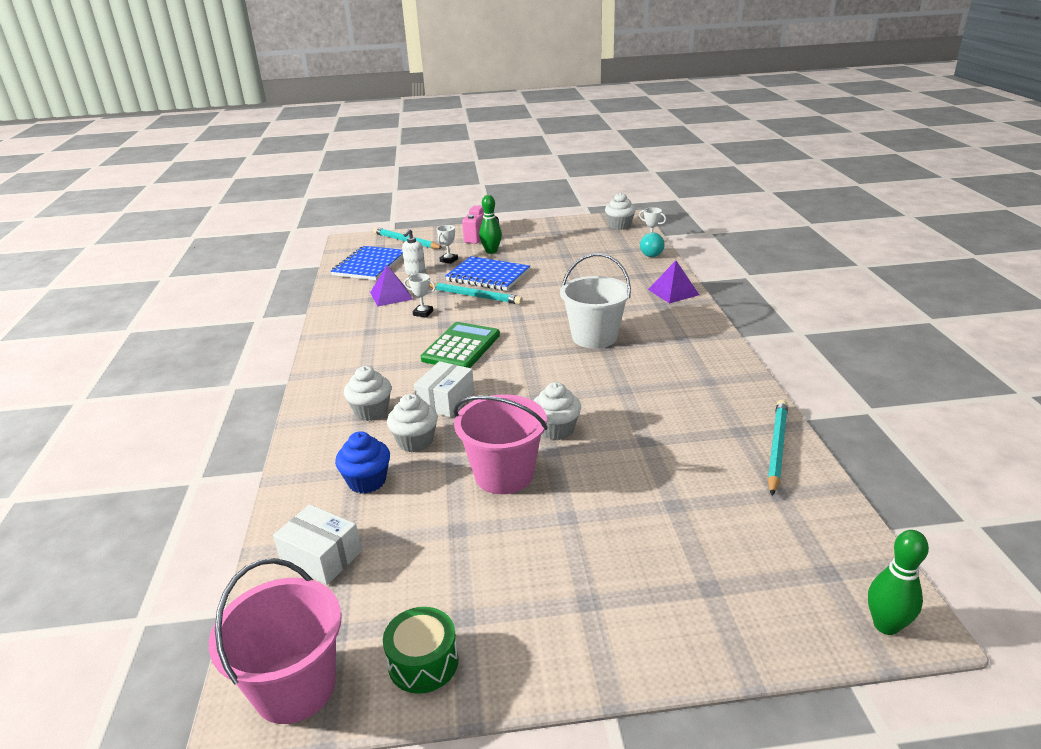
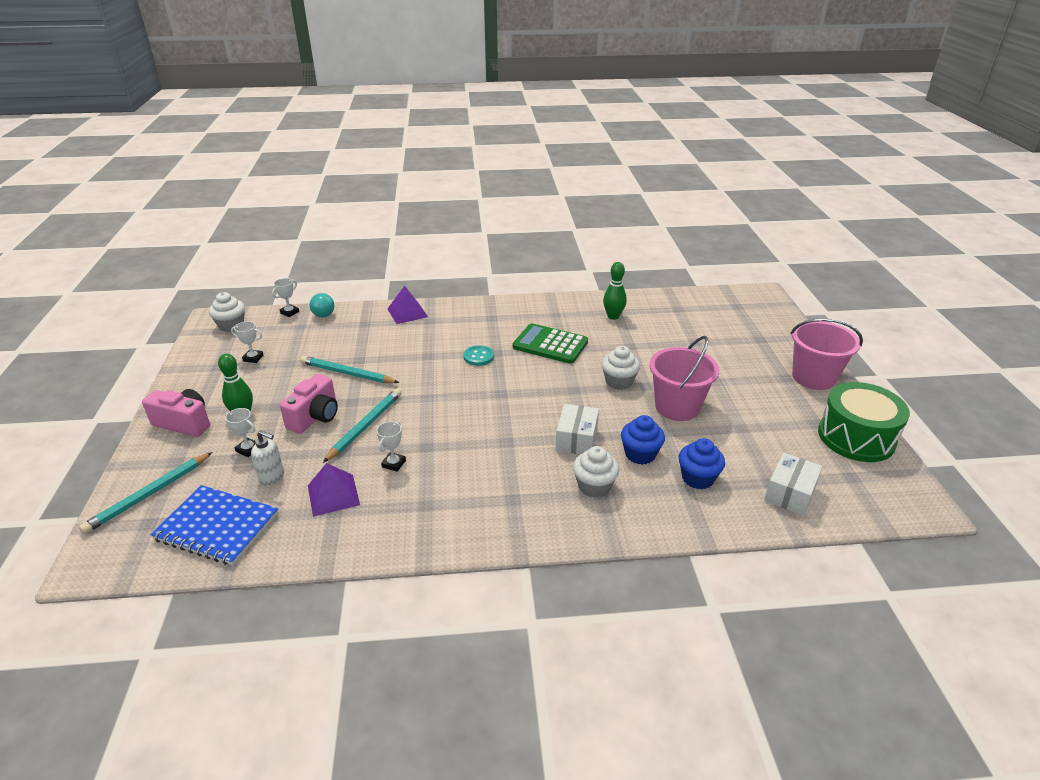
camera: 90 degrees left, 5 degrees up
(295, 687) = (900, 489): pink bucket -> pink bucket (813, 377)
(415, 441) = (640, 454): white cupcake -> blue cupcake
(423, 662) = (856, 437): green drum -> green drum, size x1.74
(446, 400) = (576, 439): white box -> white box turned 75 degrees clockwise
(461, 347) = (480, 433): green calculator -> green calculator (550, 344)
(488, 276) = (315, 417): blue notebook -> pink camera
(570, 241) = (253, 358): none -> white trophy
(594, 337) = (478, 357): white bucket -> turquoise button
(776, 448) = (633, 303): turquoise pencil -> turquoise pencil (347, 373)
(886, 625) = (767, 299): green bowling pin -> green bowling pin (613, 316)

